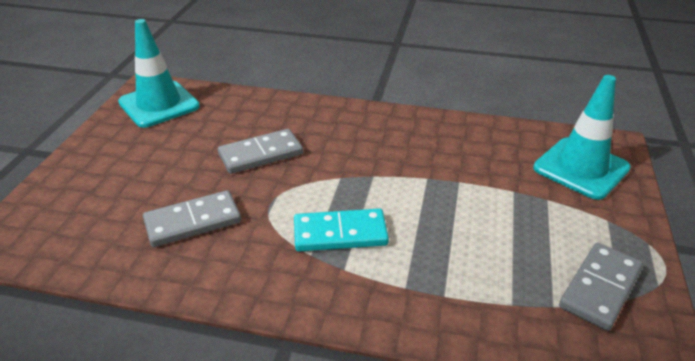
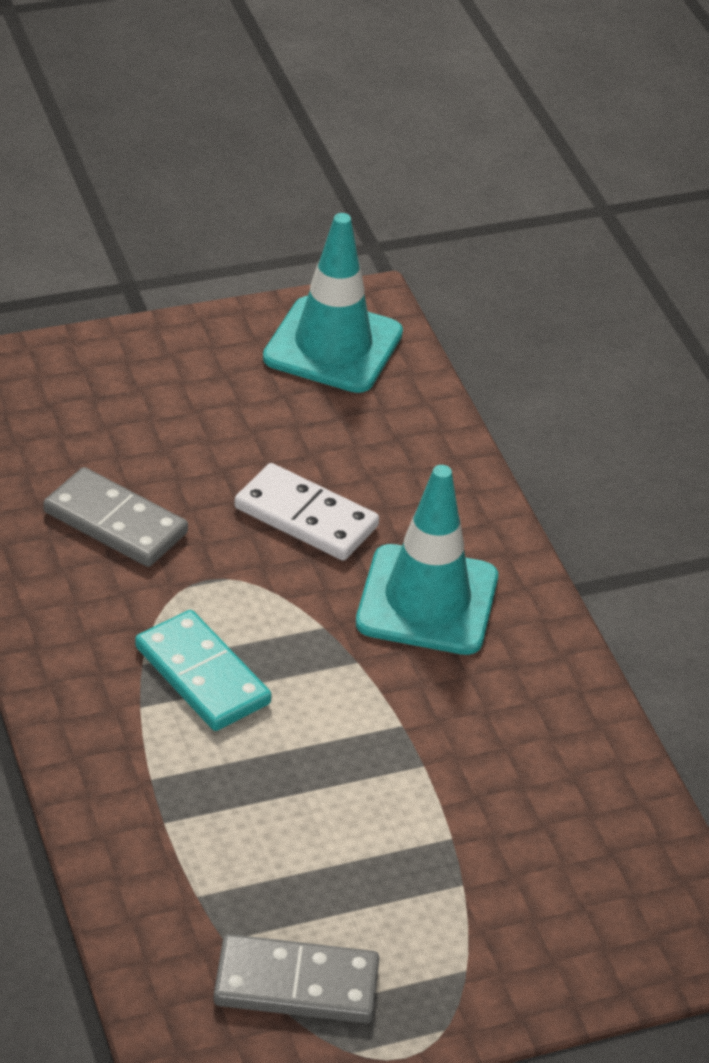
camera: 55 degrees right, 5 degrees up
(261, 154) = (306, 517): grey domino -> white domino
(581, 168) = (587, 910): turquoise traffic cone -> turquoise traffic cone (427, 601)

